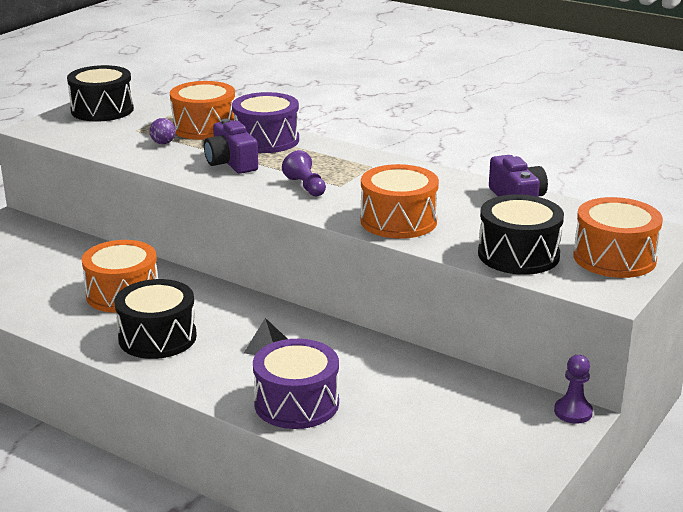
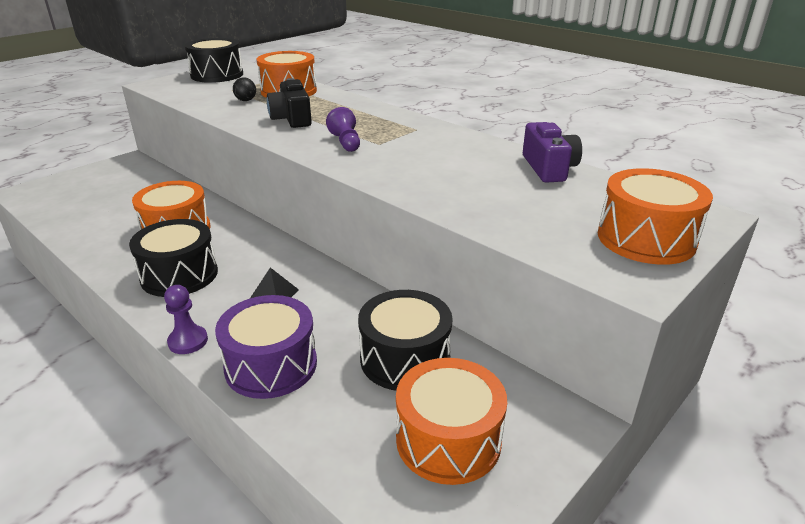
camera: 10 degrees right, 5 degrees up
(163, 143) = (246, 100): purple ball -> black ball
(231, 163) = (292, 119): purple camera -> black camera
(266, 140) = (334, 103): purple drum -> none
(398, 221) = (419, 180): orange drum -> orange drum (448, 440)
(518, 255) = (534, 226): black drum -> black drum (405, 358)
(573, 412) = (574, 416): purple pawn -> purple pawn (188, 341)

